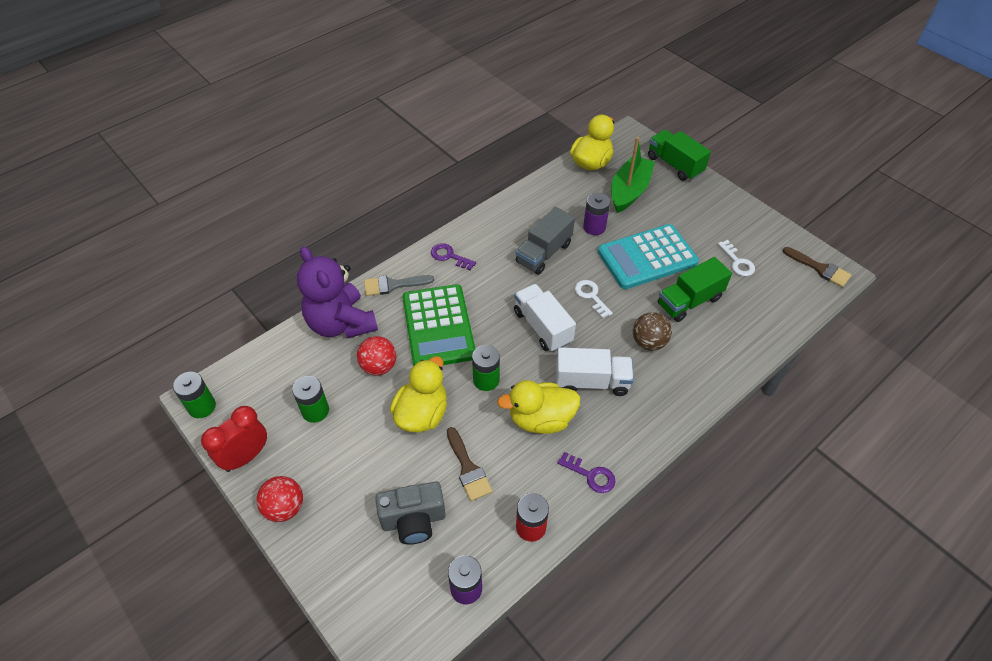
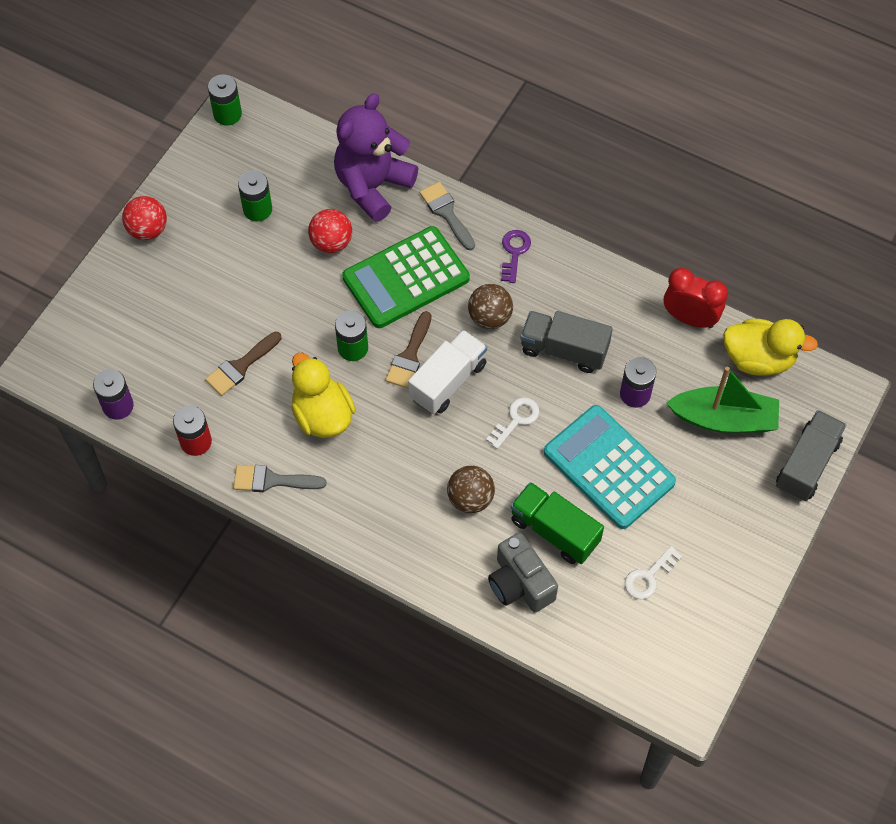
camera: 70 degrees right, 10 degrees up
(246, 457) = (188, 175): red clock -> red clock (689, 318)
(413, 520) = (170, 339): grey camera -> grey camera (520, 584)
(422, 414) = (288, 303): yellow duck -> none
(498, 286) = (490, 317): none -> brown ball
(590, 475) = (272, 480): purple key -> grey brush
(592, 382) = (390, 452): white truck -> none
(675, 165) = (807, 464): green truck -> grey truck
(820, 268) = (682, 682): brown brush -> brown brush (409, 356)

